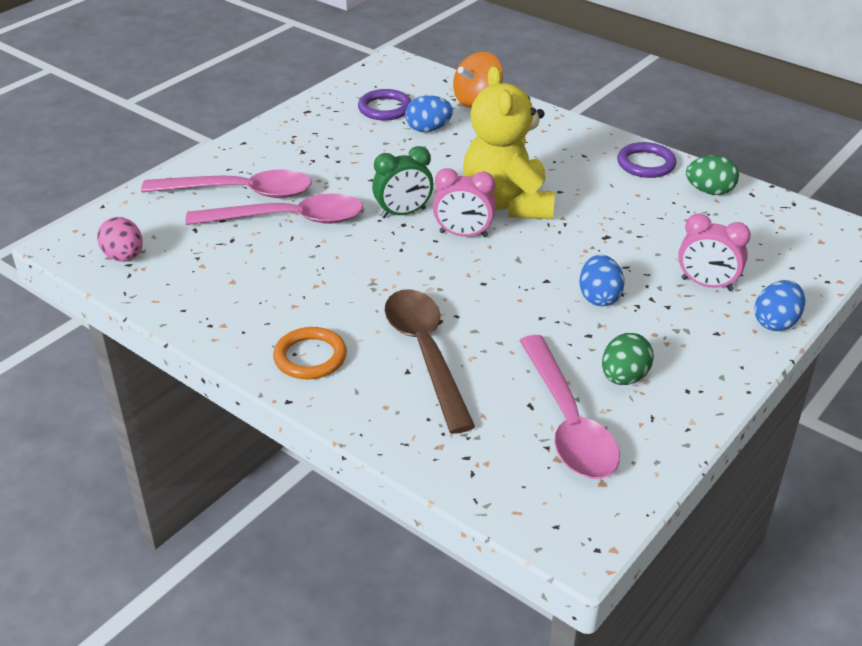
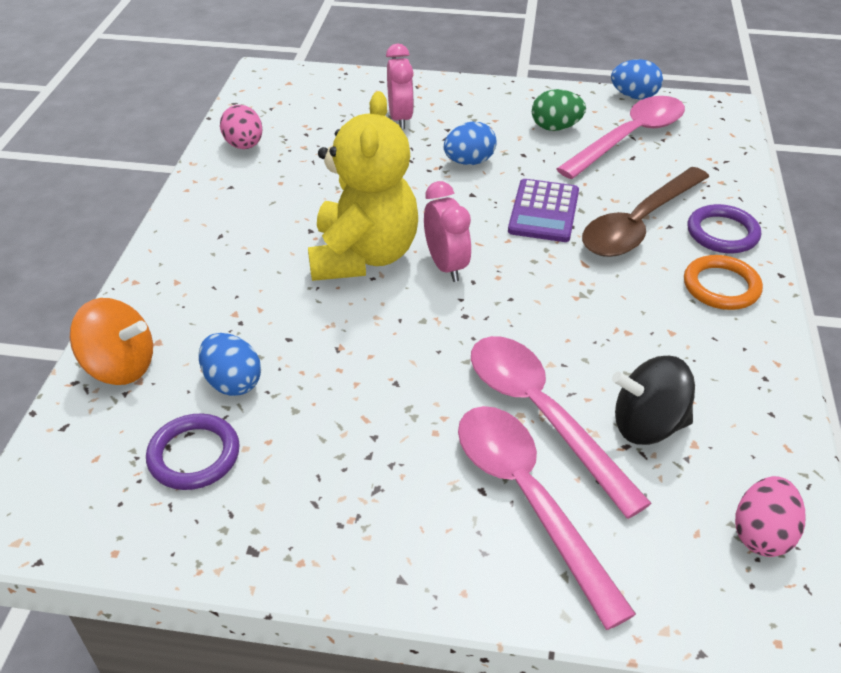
camera: 120 degrees left, 5 degrees up
(235, 254) = (647, 425): none -> black spinning top
(403, 213) = (445, 324): green clock -> none
(489, 308) = (543, 211): none -> purple calculator
(507, 204) = (363, 256): yellow teddy bear -> yellow teddy bear turned 45 degrees counterclockwise
(646, 164) = (213, 191): purple ring -> purple ring (722, 233)
(709, 191) = (244, 145): green egg -> pink egg
(776, 322) = (422, 83): blue egg -> blue egg (634, 96)

